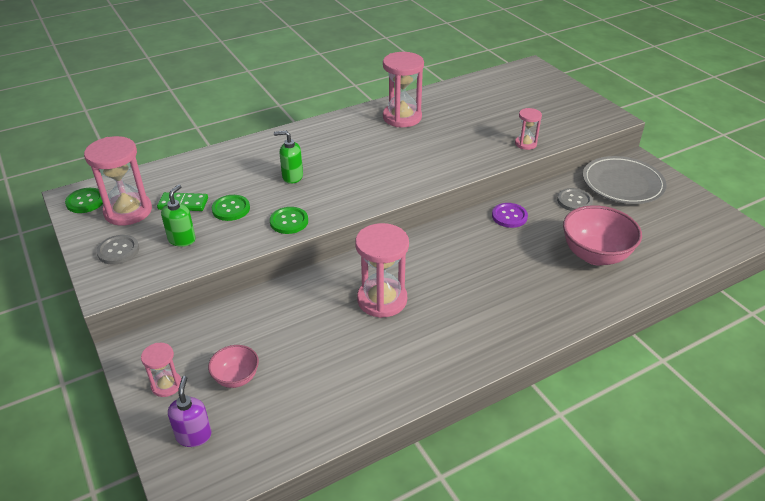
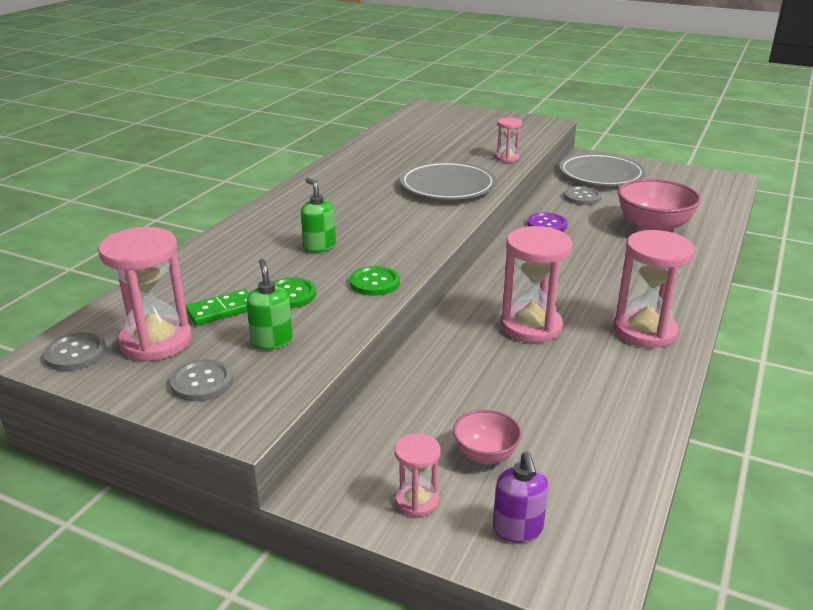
camera: 35 degrees left, 10 degrees down
(85, 201) = (76, 353): green button -> grey button
(194, 435) = (518, 529): purple soap dispenser -> purple soap dispenser turned 150 degrees counterclockwise
(292, 177) = (319, 246): green soap dispenser -> green soap dispenser turned 90 degrees clockwise
(402, 117) = (362, 169): pink hourglass -> pink hourglass (644, 331)
(442, 156) = (447, 186): none -> grey plate

